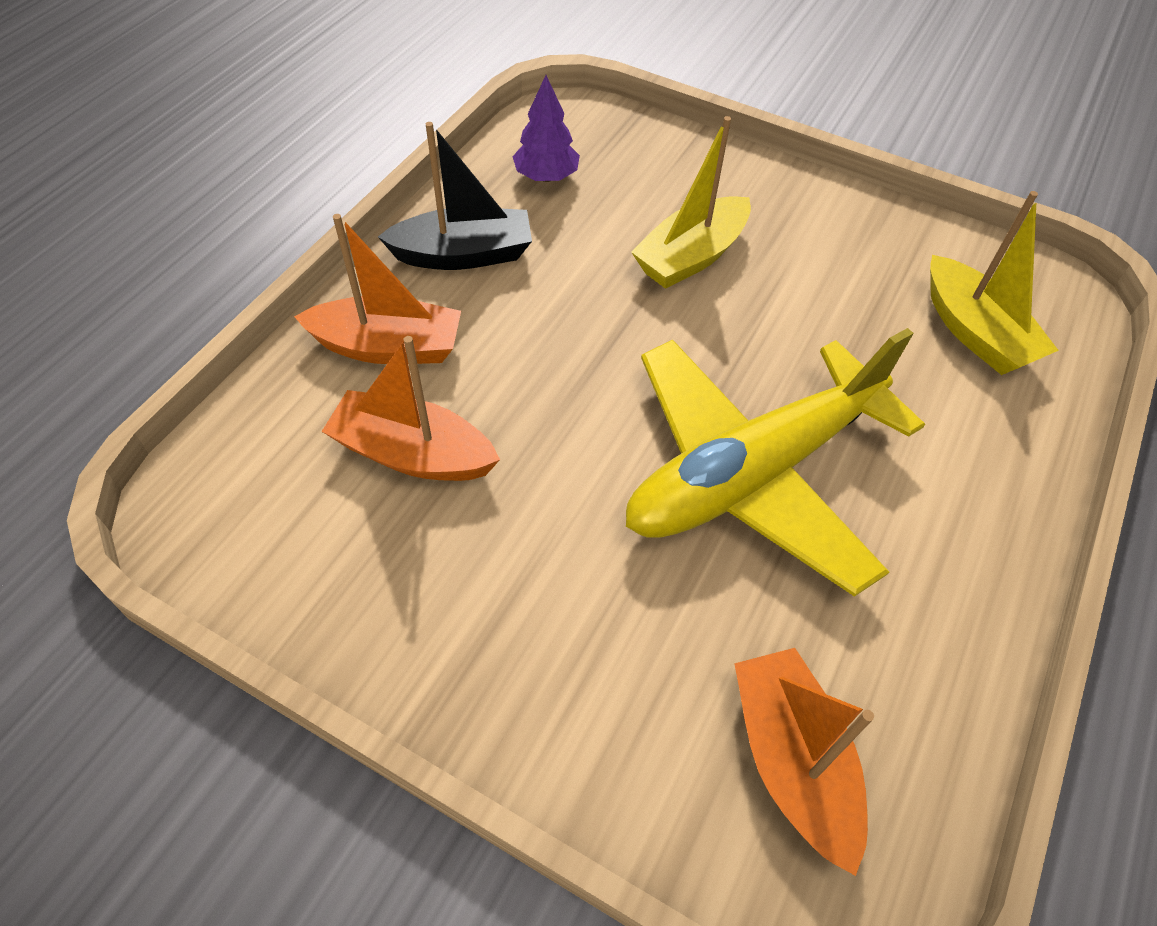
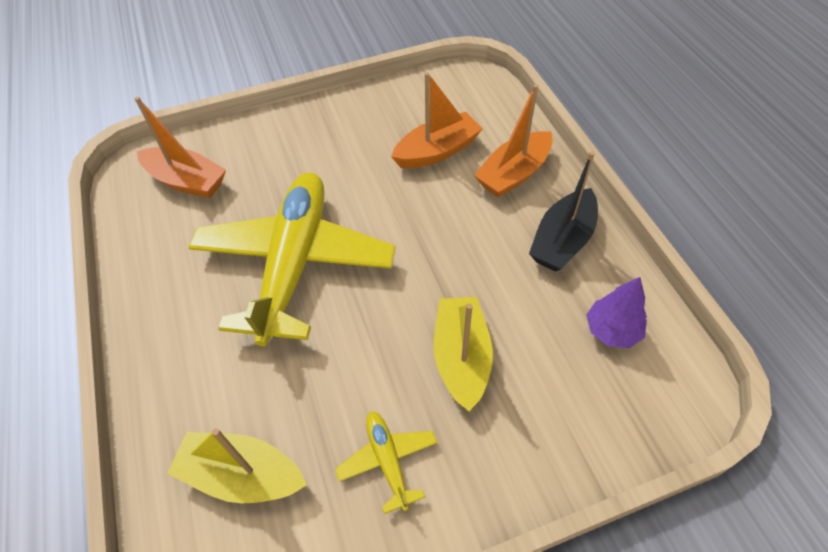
camera: 135 degrees right, 0 degrees up
(836, 249) = (388, 461): none -> yellow plane

